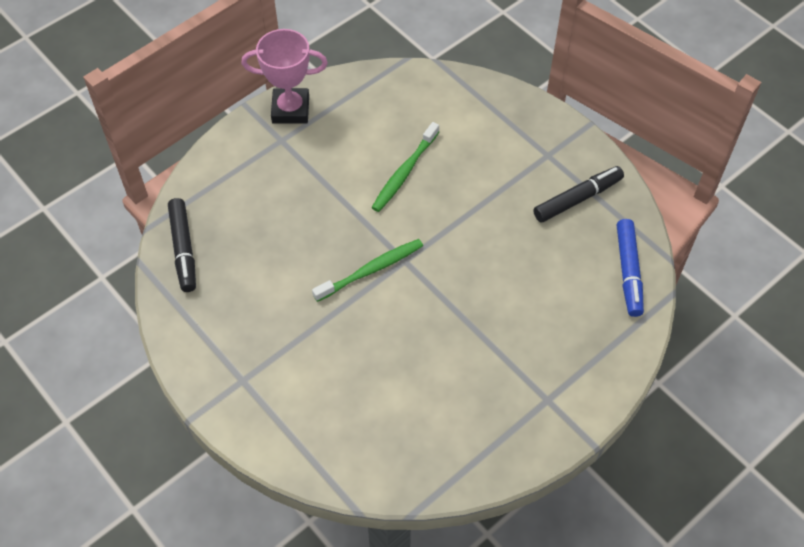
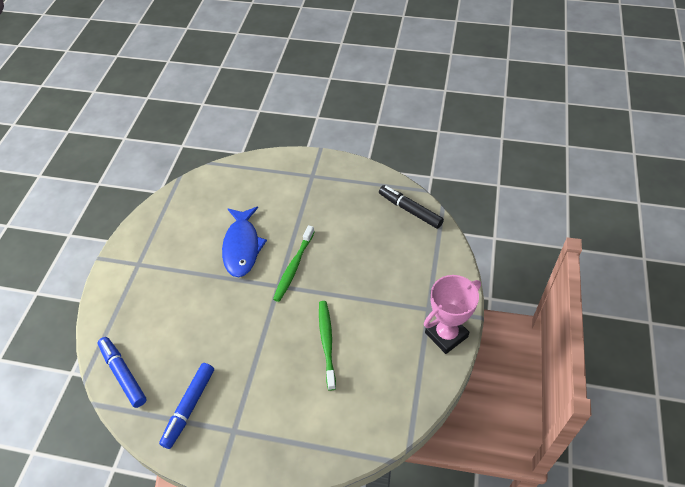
camera: 145 degrees right, 5 degrees down
(408, 336) = (242, 247): none -> blue fish
(577, 199) = (189, 407): black marker -> blue marker

